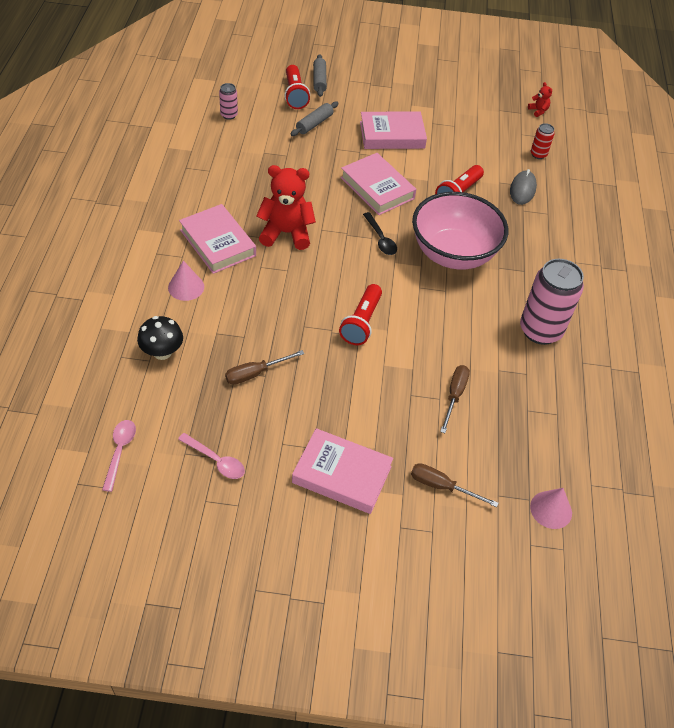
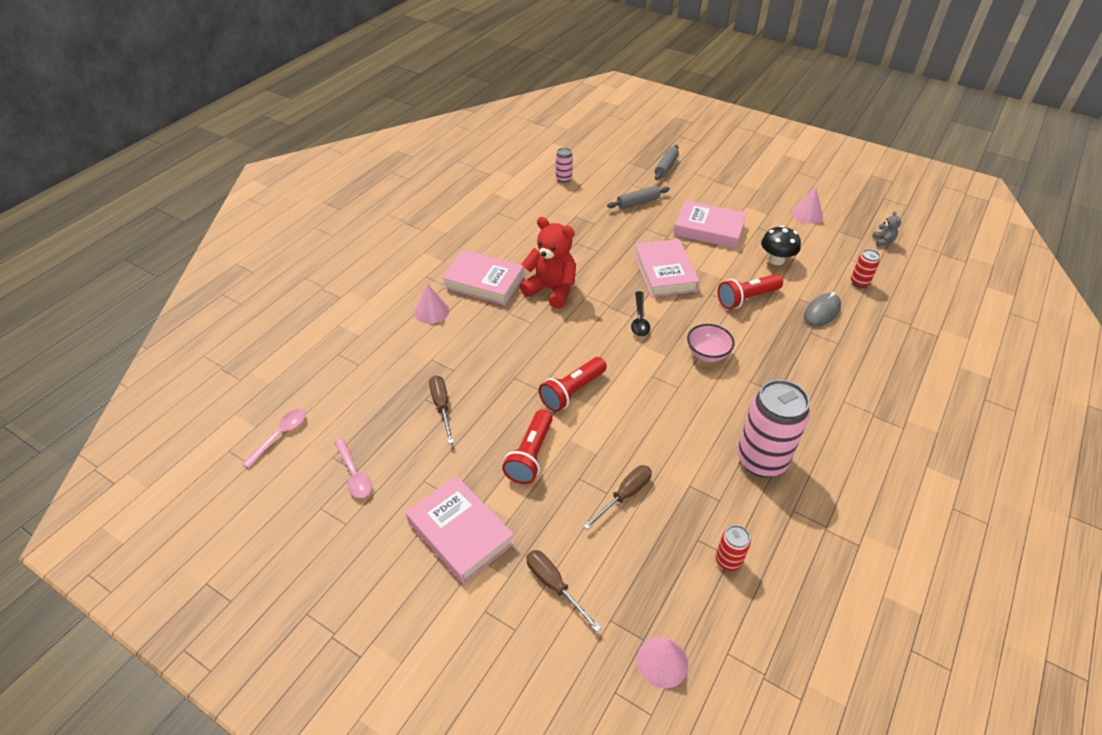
camera: 30 degrees right, 5 degrees down
(162, 352) = (374, 361): black mushroom -> black mushroom (776, 260)
(218, 243) = (484, 282): pink book -> pink book turned 60 degrees counterclockwise
(255, 373) = (442, 406): brown screwdriver -> brown screwdriver turned 75 degrees clockwise
(295, 95) = (635, 174): red flashlight -> red flashlight (530, 455)
(453, 254) = (707, 354): pink bowl -> pink bowl, size x0.45
(466, 99) = (807, 214): none -> pink cone
(538, 111) = (883, 241): red teddy bear -> grey teddy bear
(557, 418) = (728, 561): none -> red can

